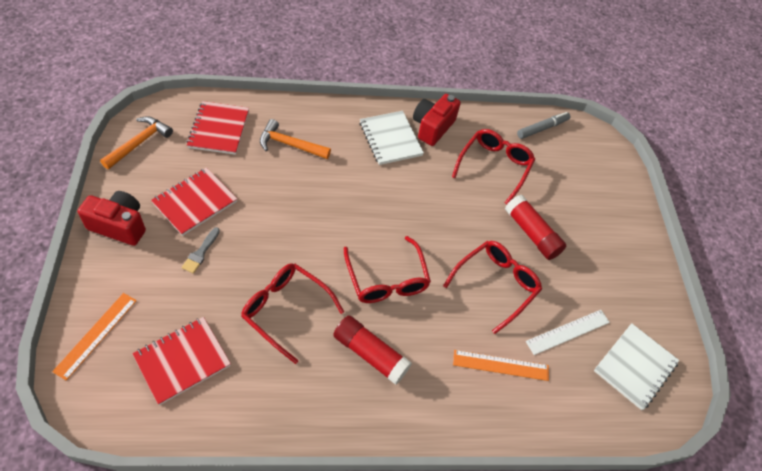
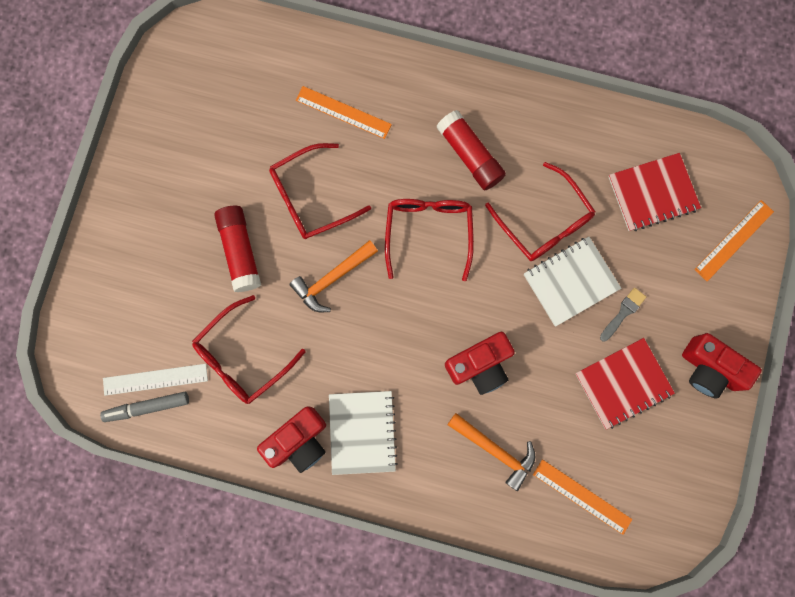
camera: 155 degrees left, 25 degrees up
(139, 143) = (683, 493): orange hammer -> orange hammer (332, 278)
(218, 129) = (582, 496): red notebook -> orange ruler
(315, 193) = (480, 365): none -> red camera
(568, 332) = (257, 128): white ruler -> white ruler (155, 379)
(635, 367) = (207, 77): white notebook -> white notebook (570, 281)

